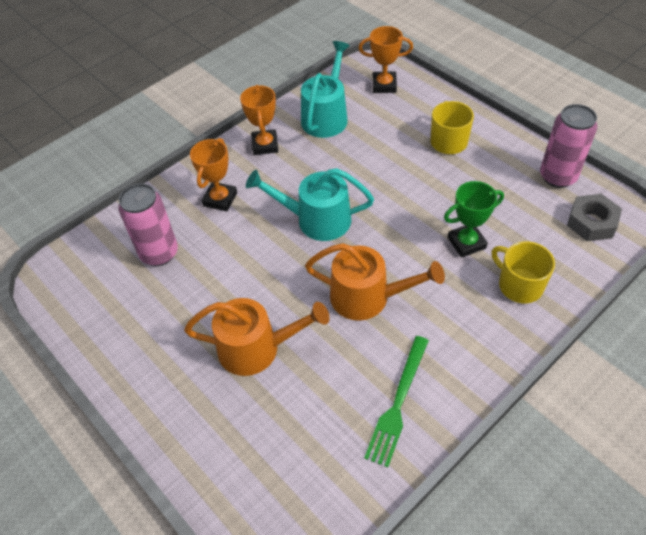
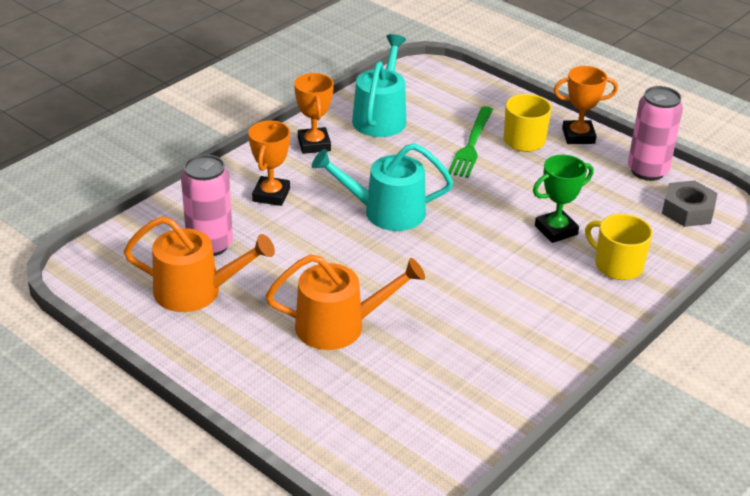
camera: 10 degrees left, 15 degrees down
(367, 297) = (454, 279): orange watering can -> orange watering can (196, 291)
(384, 85) = (443, 88): orange trophy -> orange trophy (578, 136)
(398, 403) = (501, 367): green fork -> green fork (471, 144)

